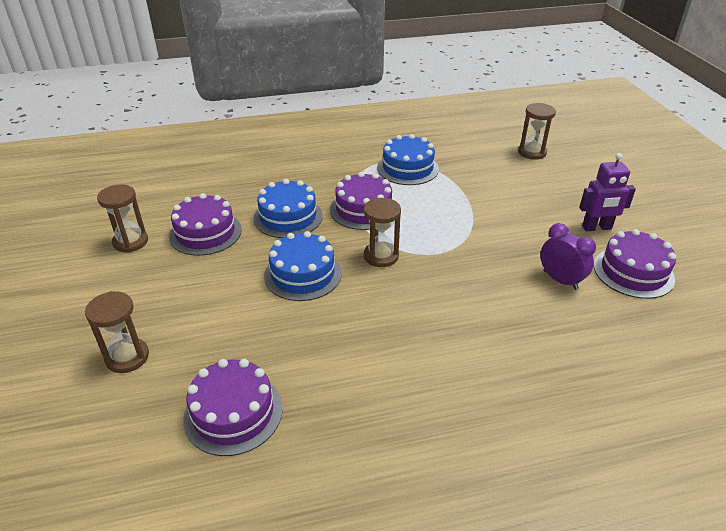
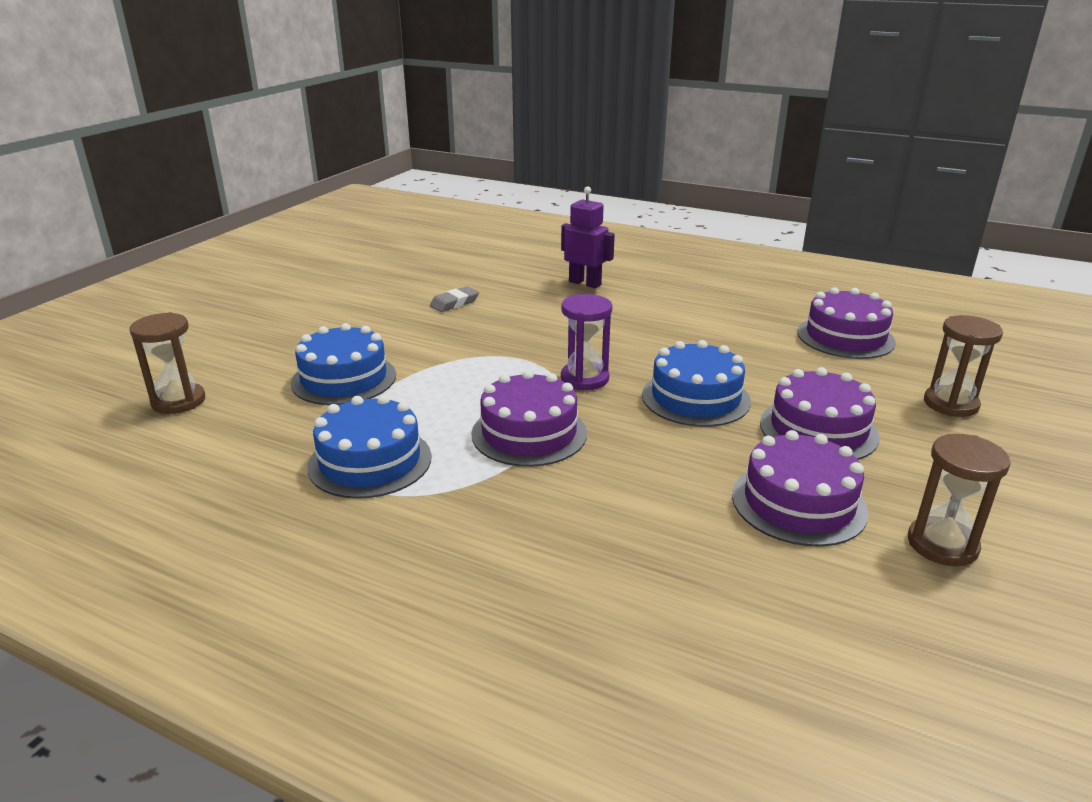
camera: 140 degrees left, 10 degrees down
(288, 217) = (647, 470): blue cake -> blue cake (344, 379)
(381, 256) = (584, 379): brown hourglass -> purple hourglass
(560, 280) = (454, 303): purple clock -> grey eraser
(596, 228) = (334, 315): purple robot -> purple robot (585, 283)
(633, 272) = (388, 286): purple cake -> purple cake (818, 430)

